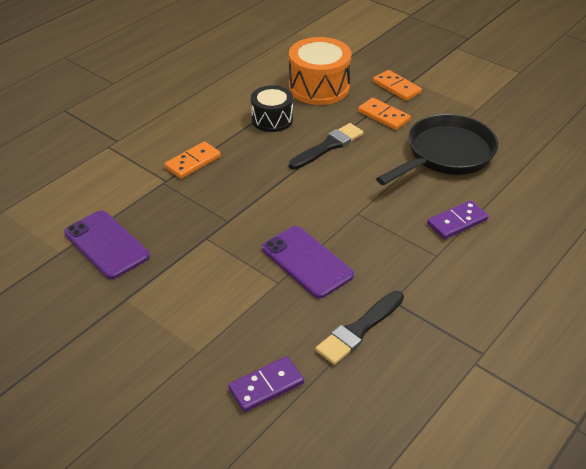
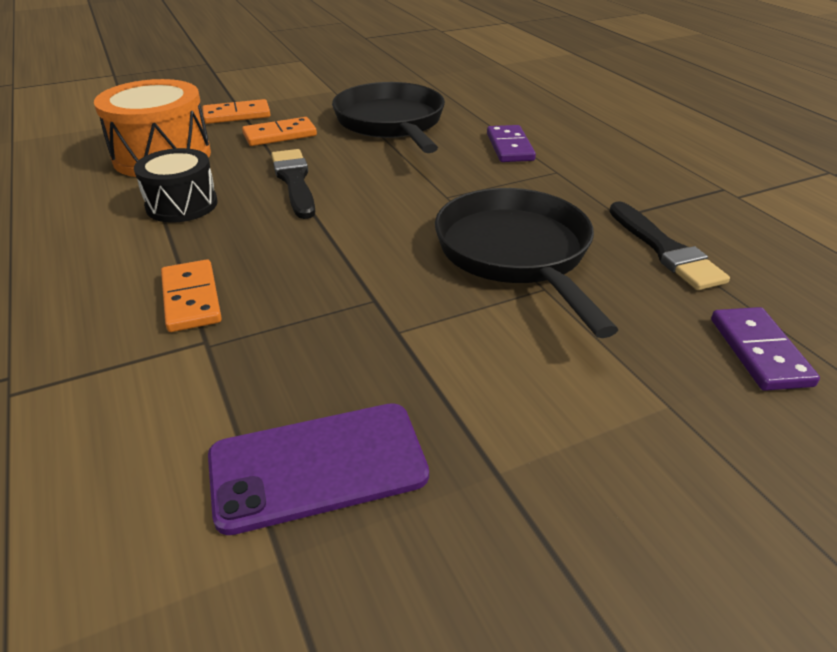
camera: 65 degrees left, 5 degrees down
(307, 262) = (516, 254): purple phone -> black pan

